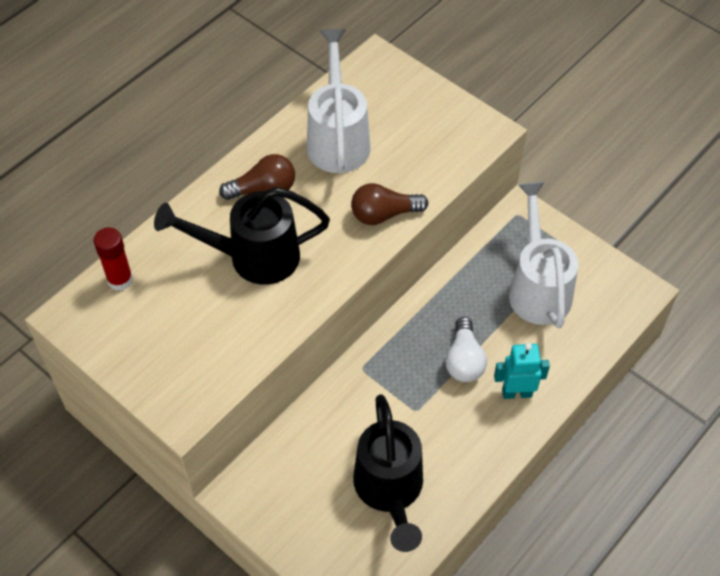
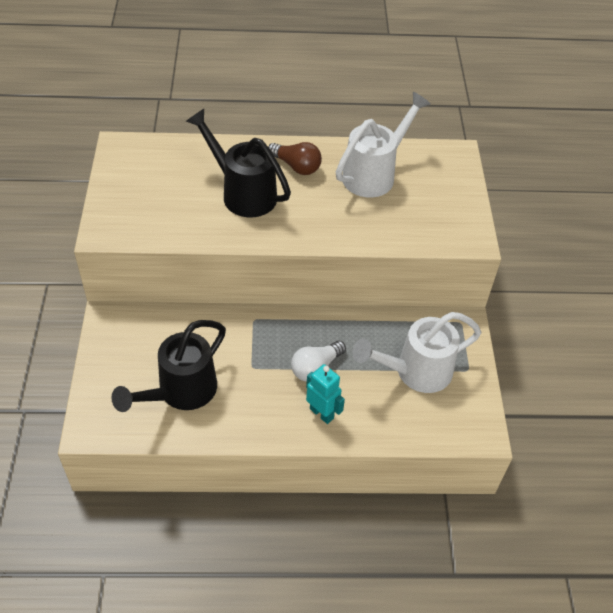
camera: 45 degrees right, 5 degrees down
(120, 280) = (165, 149): red glue stick -> none
(384, 214) = (344, 231): brown light bulb -> none
(538, 288) = (416, 372): white watering can -> white watering can turned 150 degrees counterclockwise

